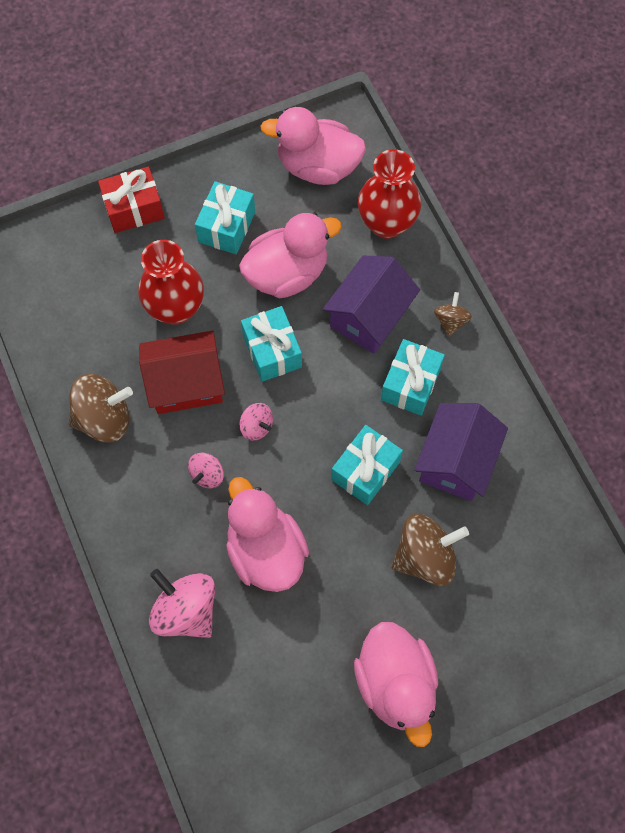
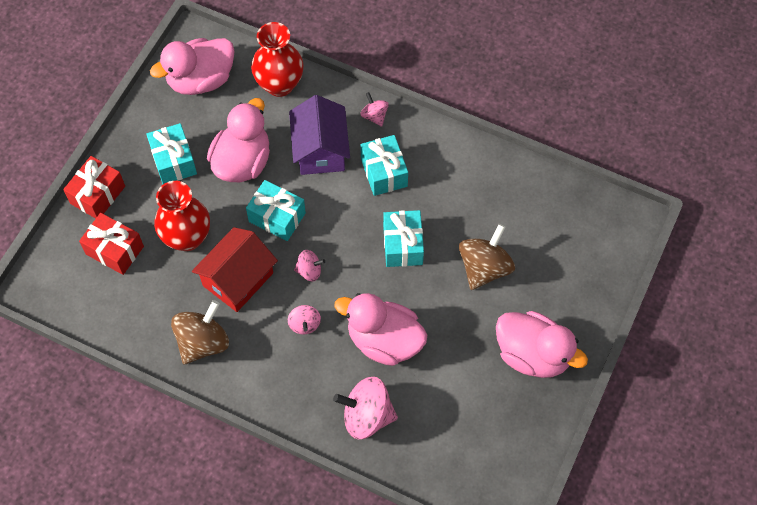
camera: 40 degrees left, 5 degrees down
(104, 272) = (115, 250): none -> red gift
(450, 321) = (374, 116): brown spinning top -> pink spinning top
(456, 461) = (453, 198): purple house -> none

